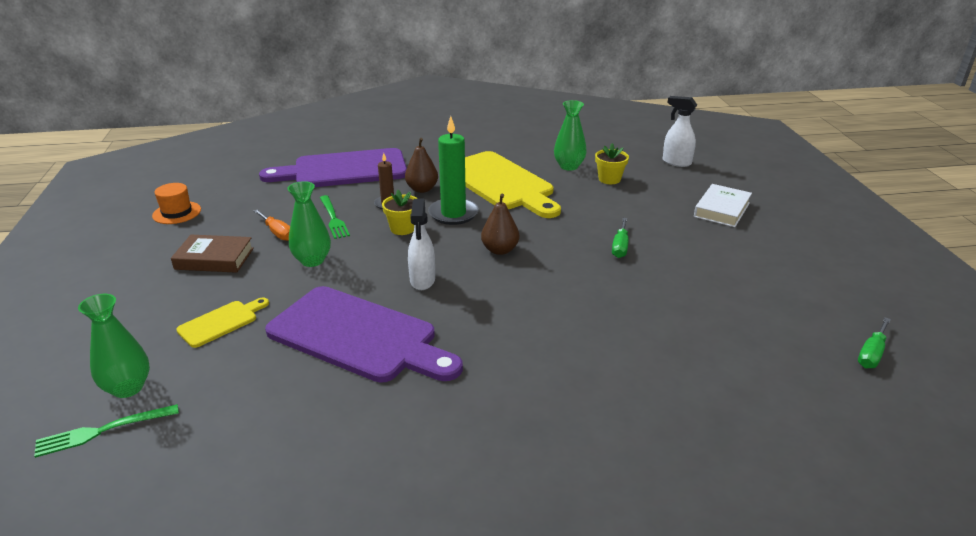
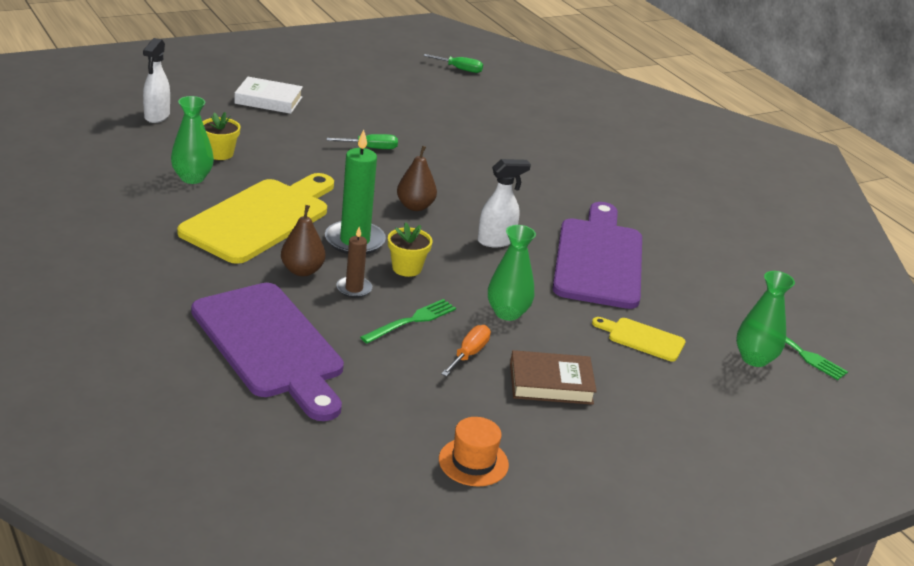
camera: 115 degrees left, 0 degrees up
(214, 259) = (551, 383): brown book -> brown book turned 75 degrees counterclockwise

